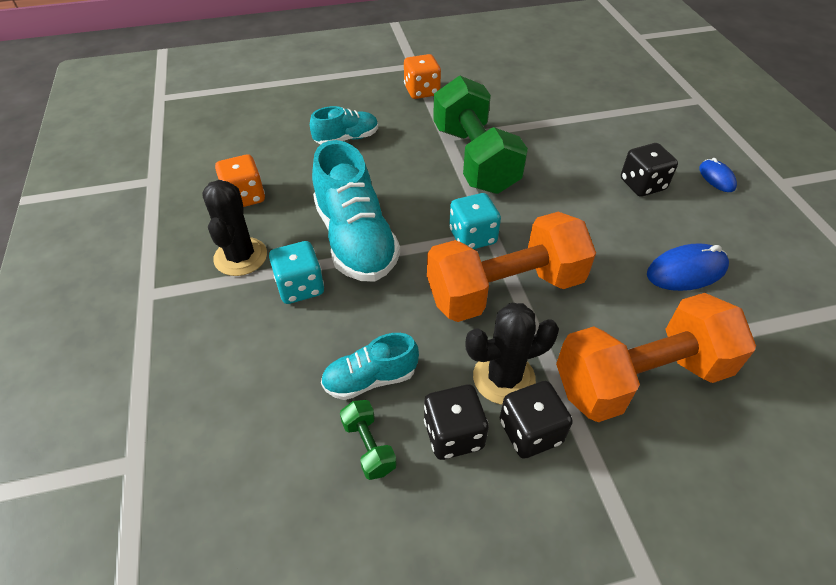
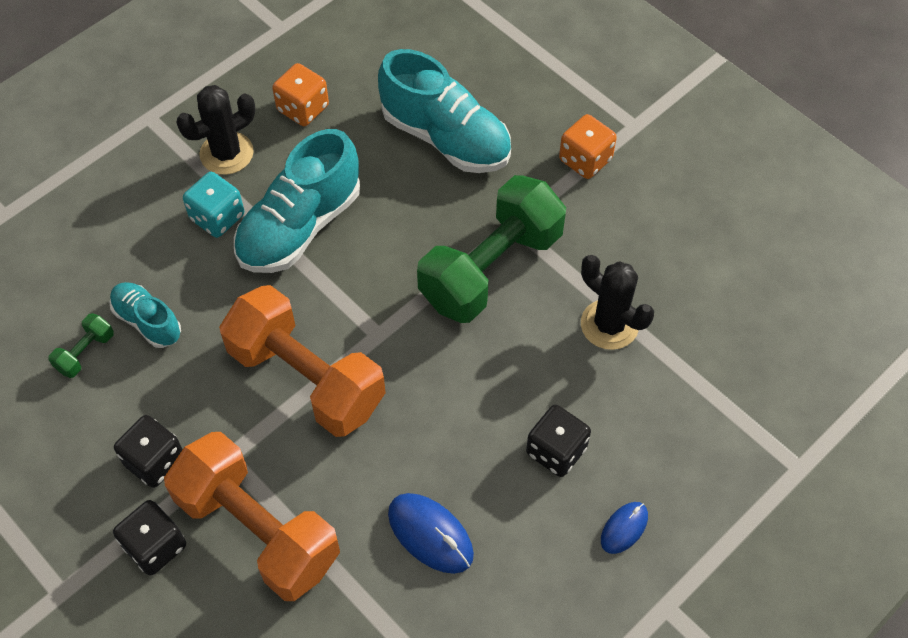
camera: 60 degrees right, 10 degrees up
(346, 138) = (446, 138): turquoise shoe -> turquoise shoe, size x1.82
(453, 434) = (125, 406): black dice -> black dice (155, 546)
(472, 237) = (363, 320): turquoise dice -> none
(503, 378) = (200, 419): black cactus -> black cactus (609, 324)

